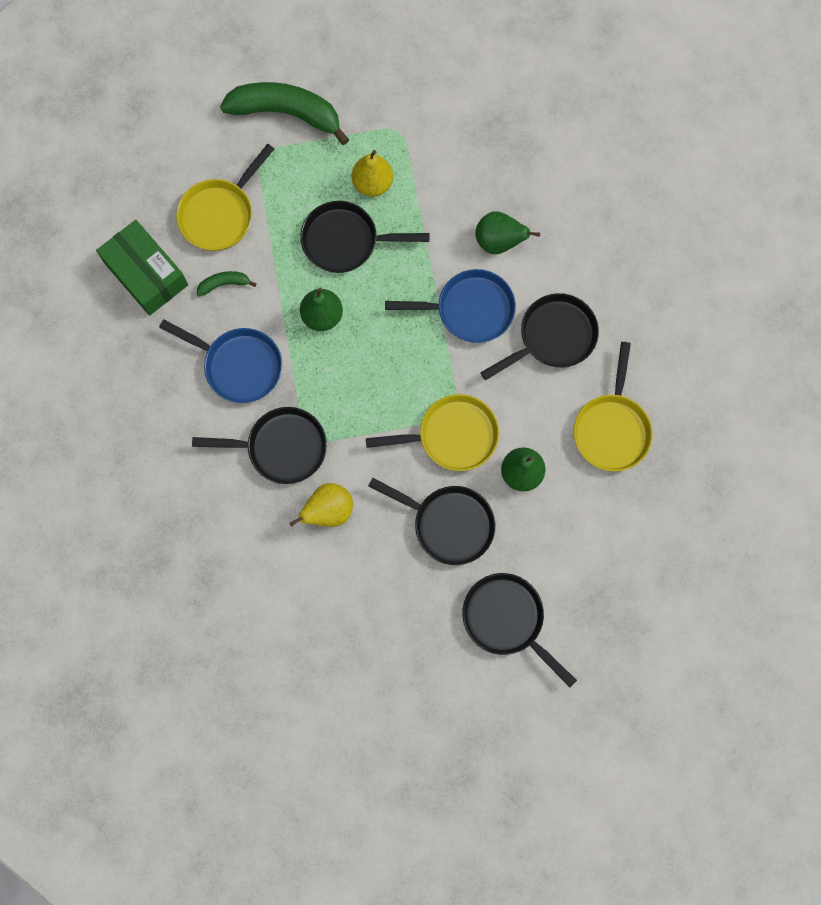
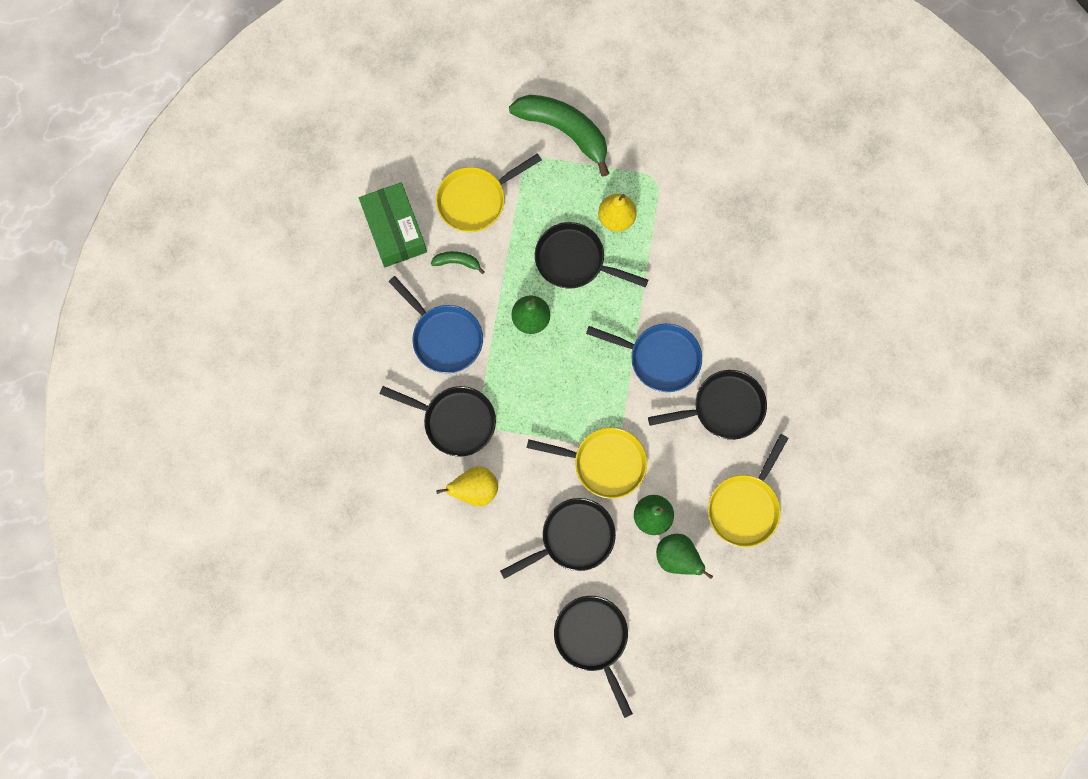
camera: 20 degrees right, 0 degrees up
(448, 524) = (573, 538): black pan -> black pan turned 75 degrees counterclockwise
(499, 242) = (707, 307): green pear -> green pear (677, 558)

